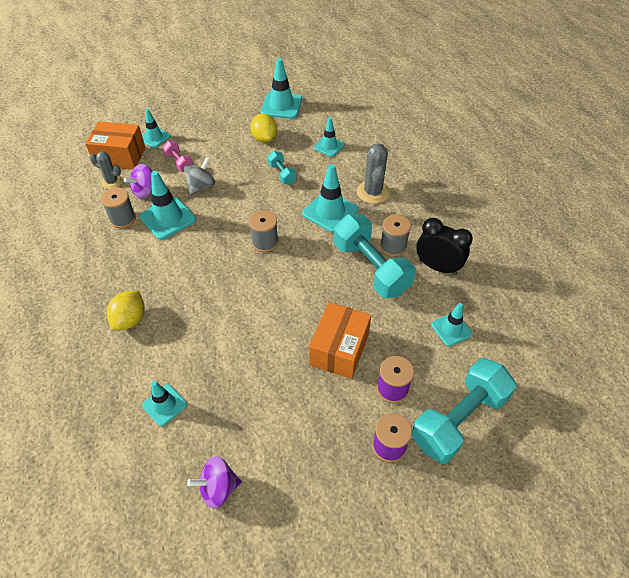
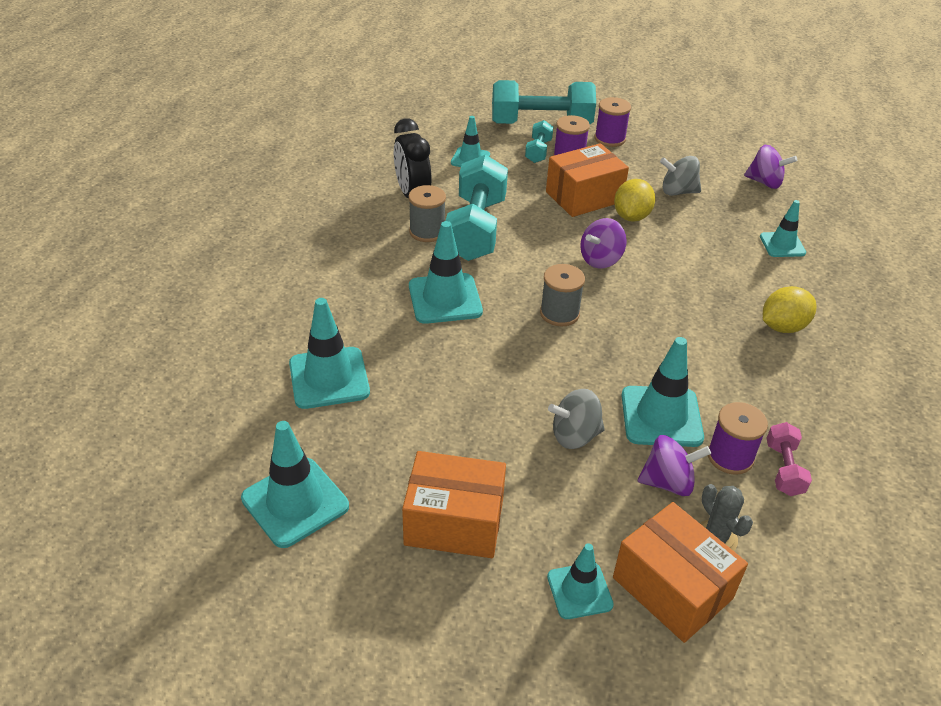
camera: 140 degrees left, 10 degrees down
(123, 219) = (730, 456): grey spool -> purple spool
(179, 163) = (576, 501): pink dumbbell -> pink dumbbell (783, 469)
(219, 131) = (454, 522): none -> orange box
(264, 138) = (400, 454): yellow lemon -> yellow lemon (631, 216)
(277, 297) = (600, 260): none -> purple spinning top
(280, 411) = (677, 192): none -> grey spinning top
(282, 174) = (443, 380): turquoise dumbbell -> turquoise dumbbell (538, 151)
(329, 146) = (329, 378): turquoise traffic cone -> turquoise traffic cone, size x1.62
(373, 192) = (366, 288): grey cactus -> none

